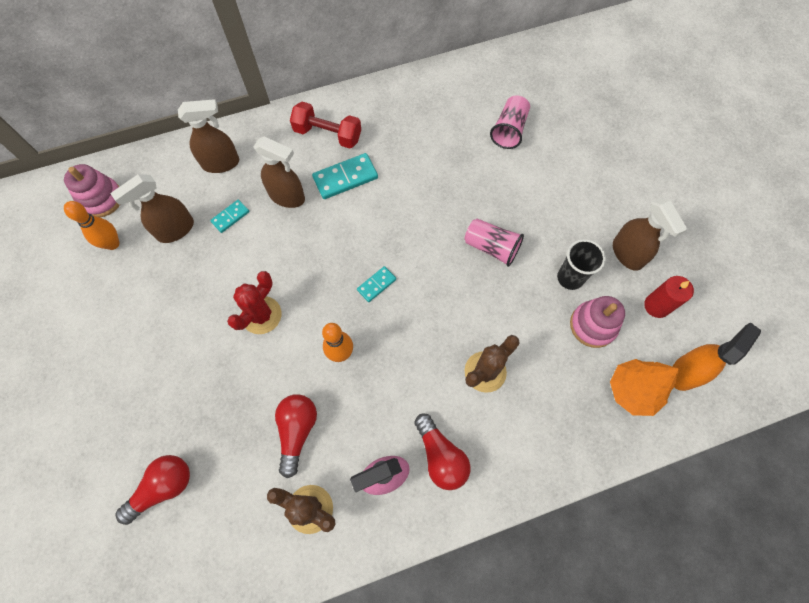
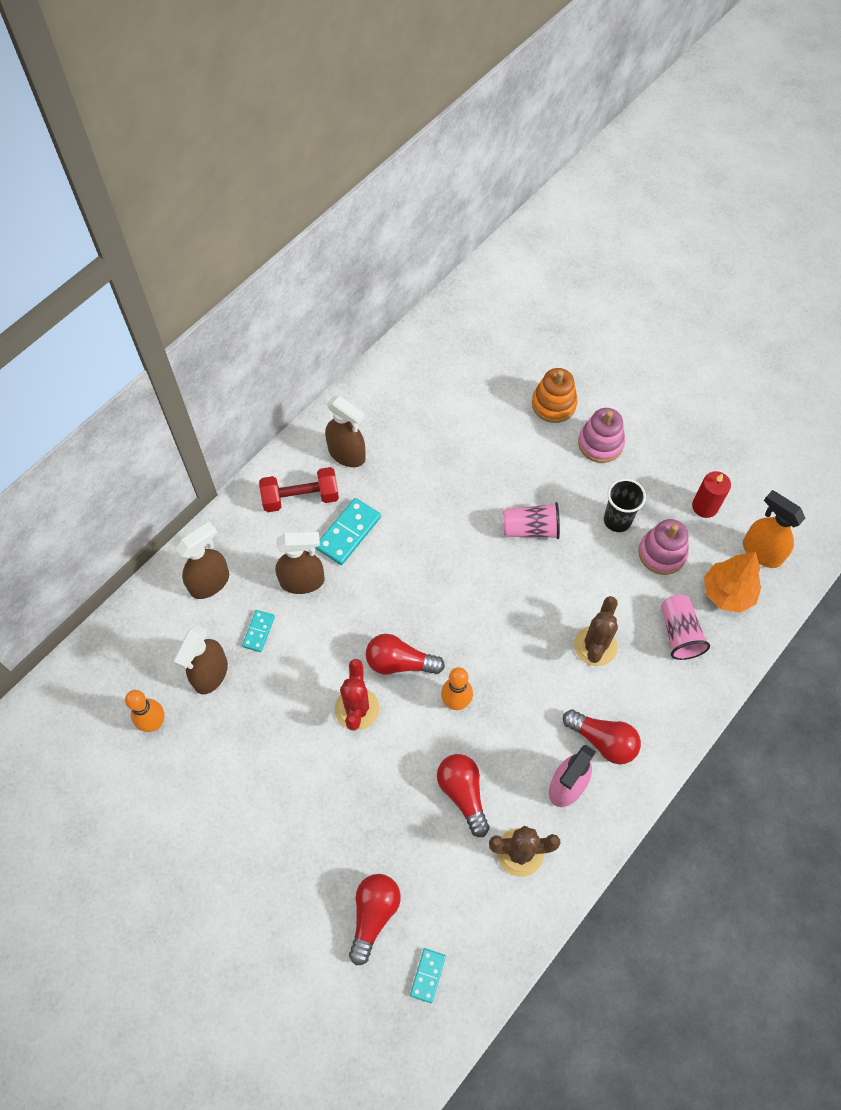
camera: 30 degrees left, 5 degrees down
(101, 199) = (107, 685): pink stacking toy -> pink stacking toy (600, 443)
(318, 297) = (400, 662): none -> red light bulb
(376, 285) = (447, 620): turquoise domino -> turquoise domino (428, 975)
(509, 130) = (476, 405): pink cup -> pink cup (679, 633)
(574, 159) = (553, 404): none -> orange stacking toy
(627, 254) = (653, 472): brown spray bottle -> brown spray bottle (347, 454)
(686, 372) = (761, 552): orange spray bottle -> orange spray bottle turned 60 degrees counterclockwise

